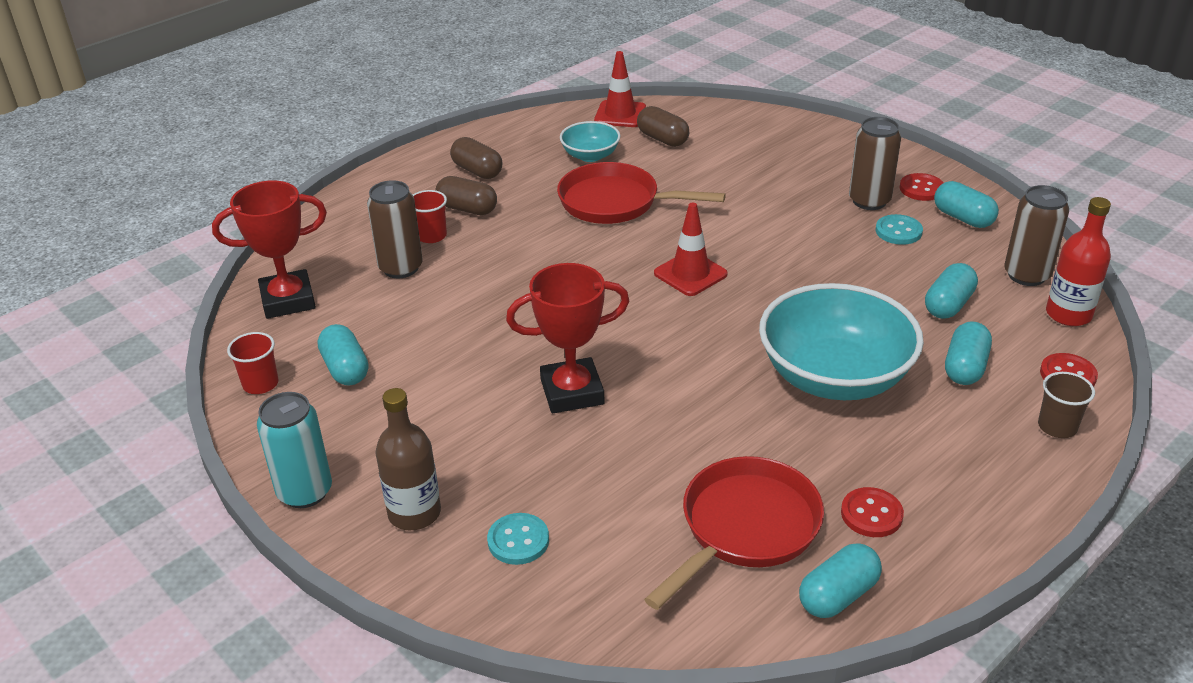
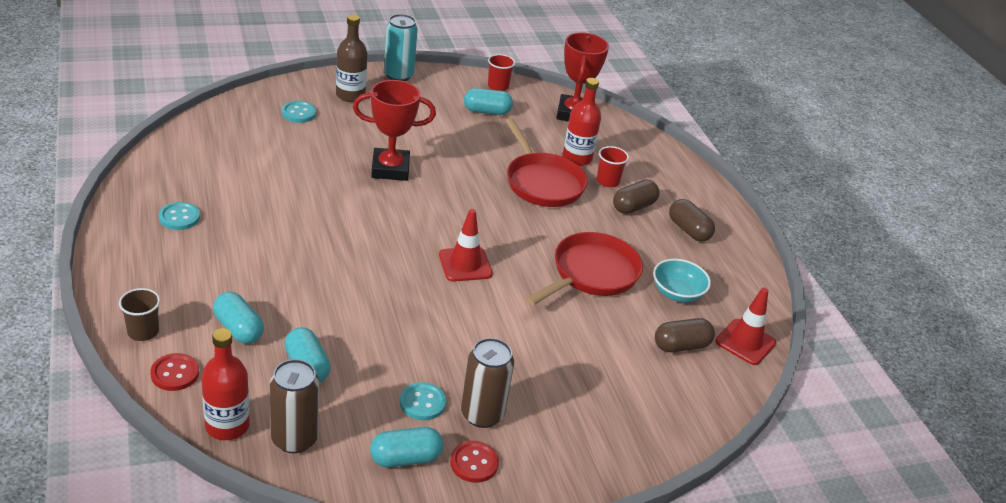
camera: 110 degrees right, 0 degrees up
(401, 268) = (577, 158): brown can -> red bottle
(477, 171) = (688, 230): brown capsule -> brown capsule turned 75 degrees clockwise
(572, 392) = (390, 169): red trophy -> red trophy turned 75 degrees clockwise
(745, 528) = (224, 175): red pan -> red pan (542, 182)
(834, 377) = (295, 267): turquoise bowl -> none
(838, 595) = (149, 179): turquoise capsule -> none
(871, 514) = (179, 217): red button -> turquoise button

